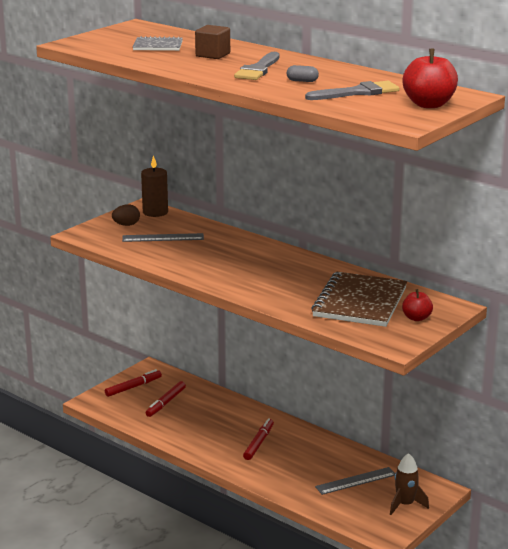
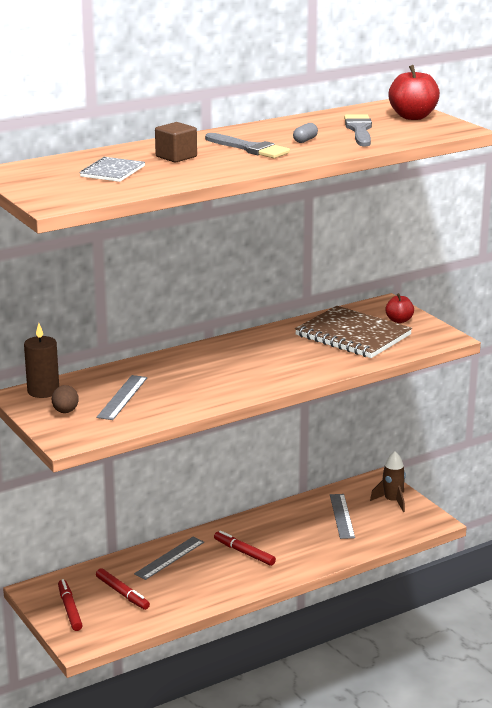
camera: 70 degrees left, 0 degrees up
(228, 411) = (169, 558): none -> grey ruler

